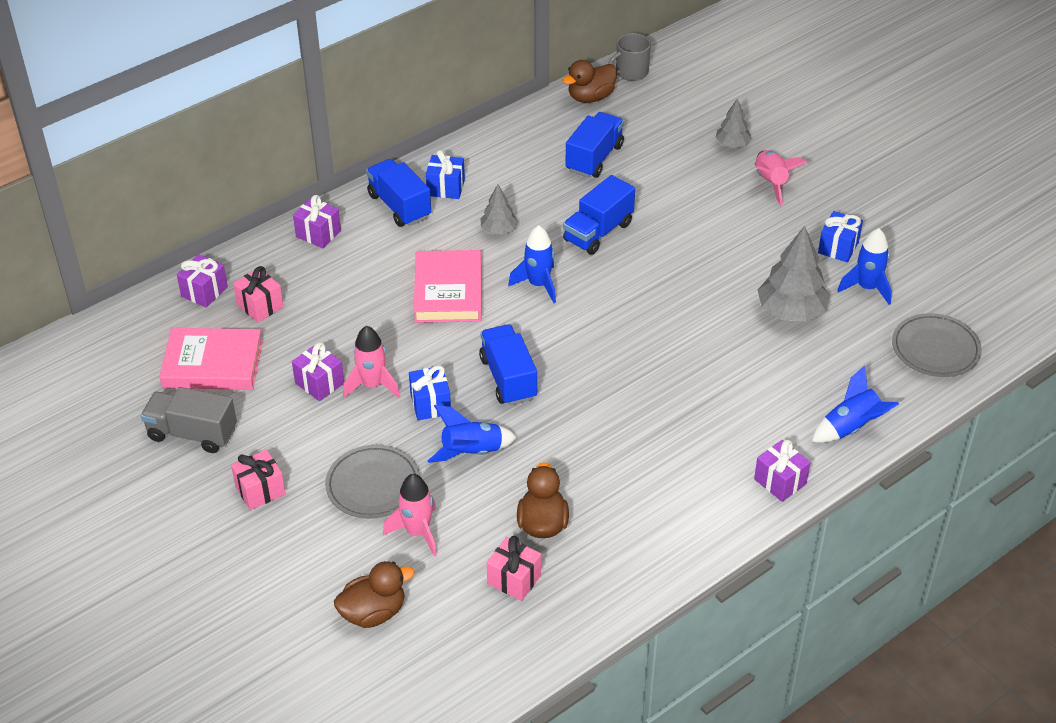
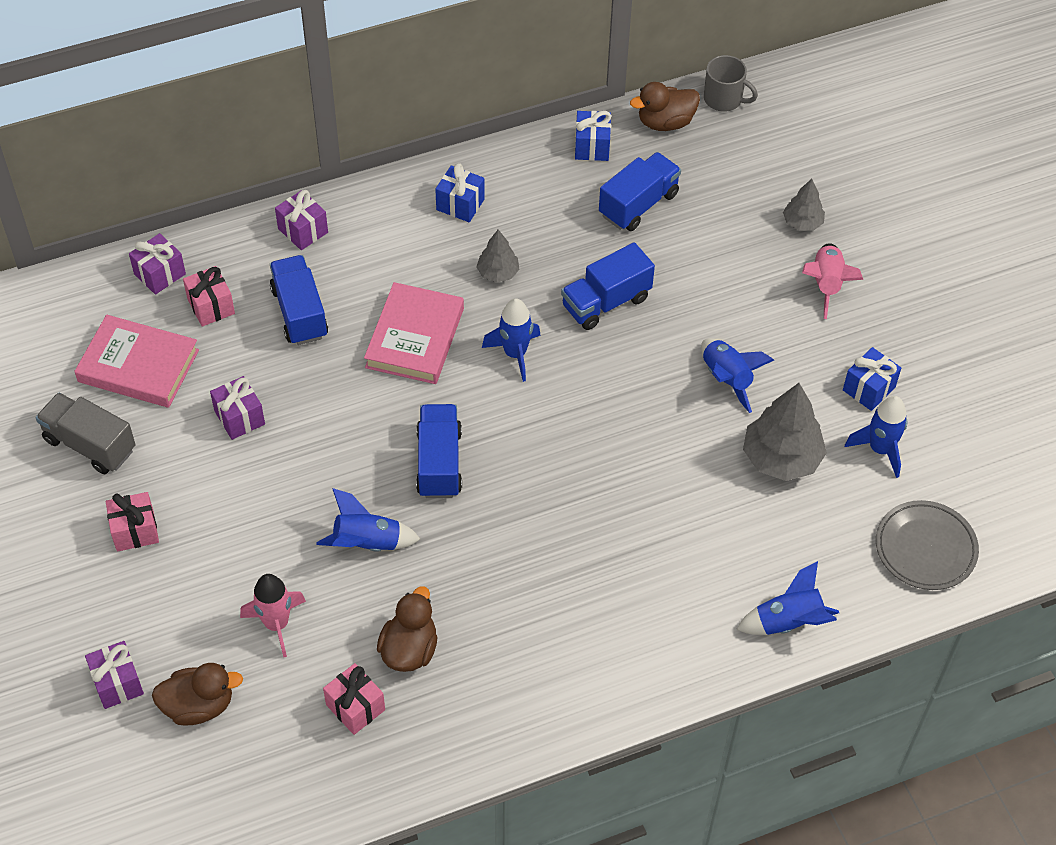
camera: 15 degrees right, 10 degrees up
(372, 385) = (293, 434): pink rocket -> none
(373, 485) = (251, 555): grey plate -> none
(399, 206) = (401, 216): blue truck -> blue truck (299, 313)
(430, 404) = (345, 473): blue gift -> blue gift (592, 146)
(631, 72) = (724, 99): grey mug -> grey mug turned 135 degrees counterclockwise
(721, 265) = (726, 379): none -> blue rocket
(780, 481) = (683, 668): purple gift -> purple gift (117, 683)

